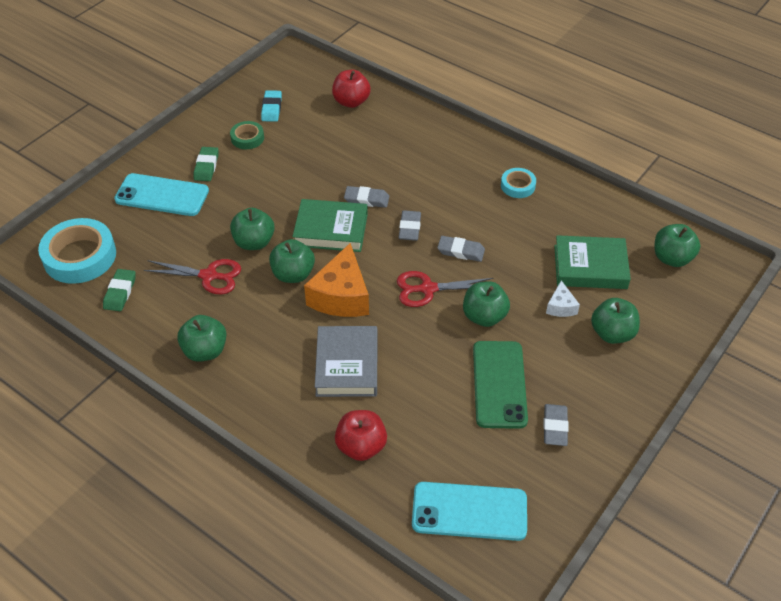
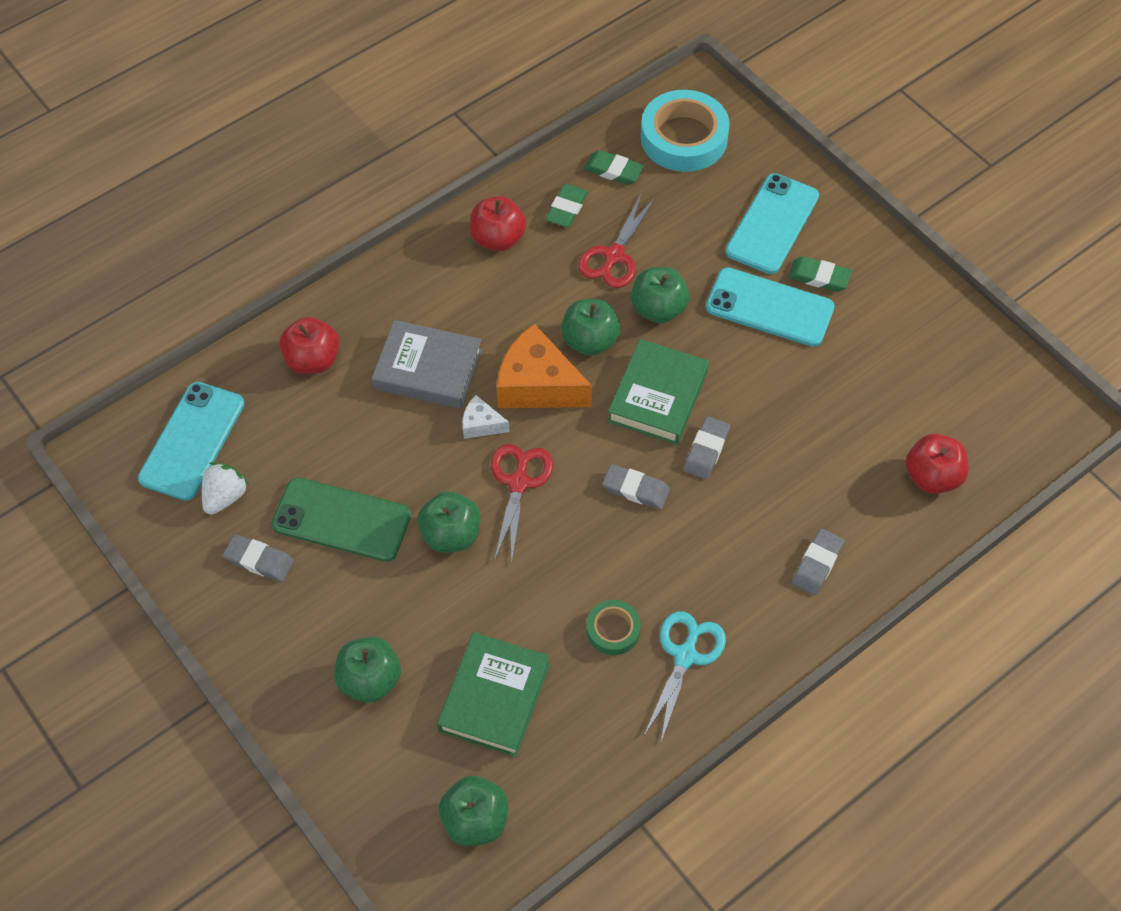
camera: 105 degrees right, 10 degrees up
(165, 313) = (567, 208): none -> green eraser
(205, 351) = (498, 239): green apple -> red apple
(239, 186) = (769, 307): none -> turquoise phone
(247, 138) = (870, 331): green tape -> green tape (613, 630)
(271, 108) = (933, 370): turquoise eraser -> none
(460, 251) = (574, 540): grey eraser -> grey eraser (817, 564)
(511, 468) = (225, 497): none -> white strawberry
(518, 186) = (685, 656): turquoise tape -> turquoise scissors
(561, 307) = (436, 632): white cheese -> white cheese (481, 424)

